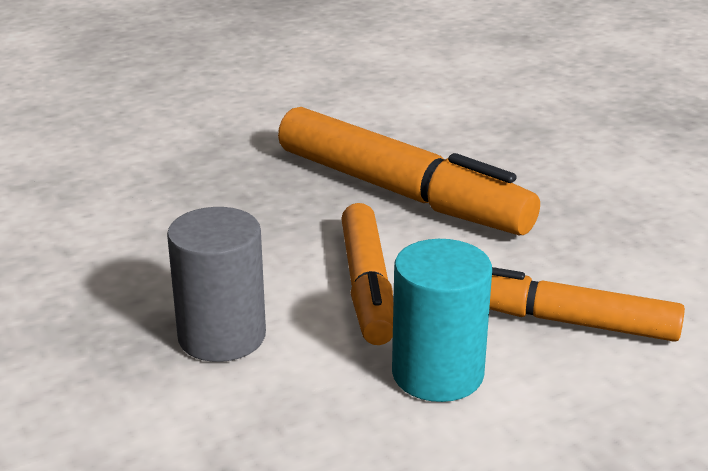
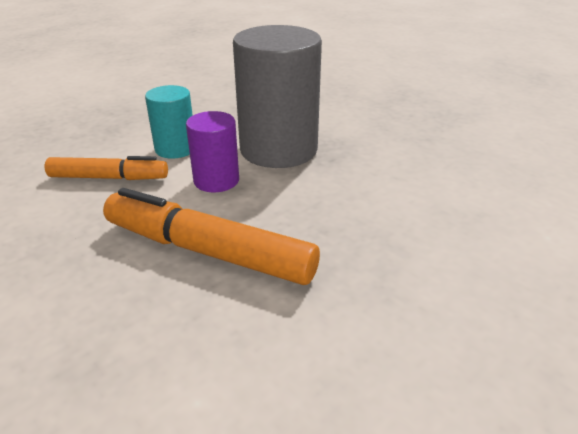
camera: 165 degrees right, 5 degrees up
(222, 336) = (278, 149): grey cylinder -> grey cylinder, size x1.88
(367, 286) = (216, 180): orange marker -> purple cylinder

